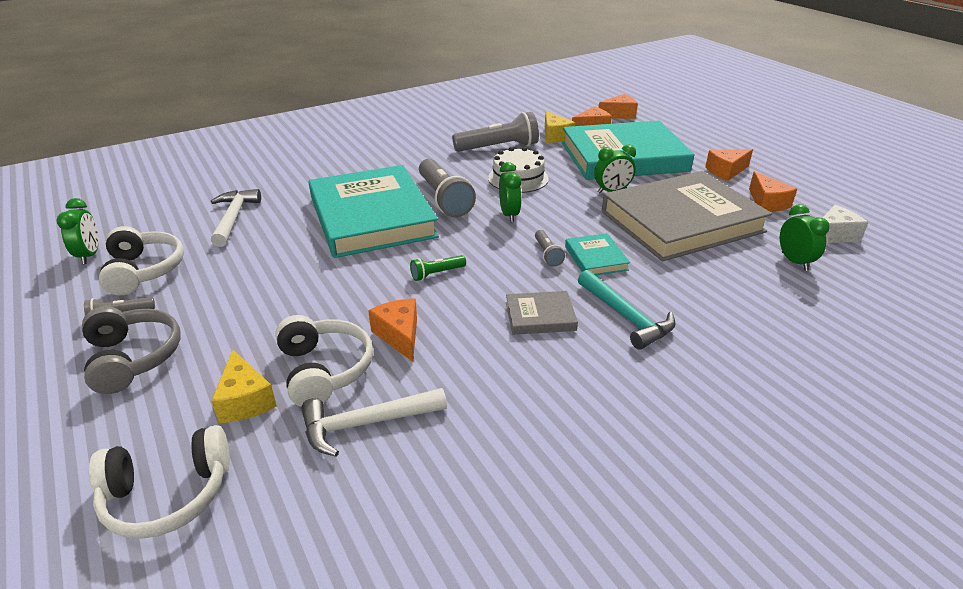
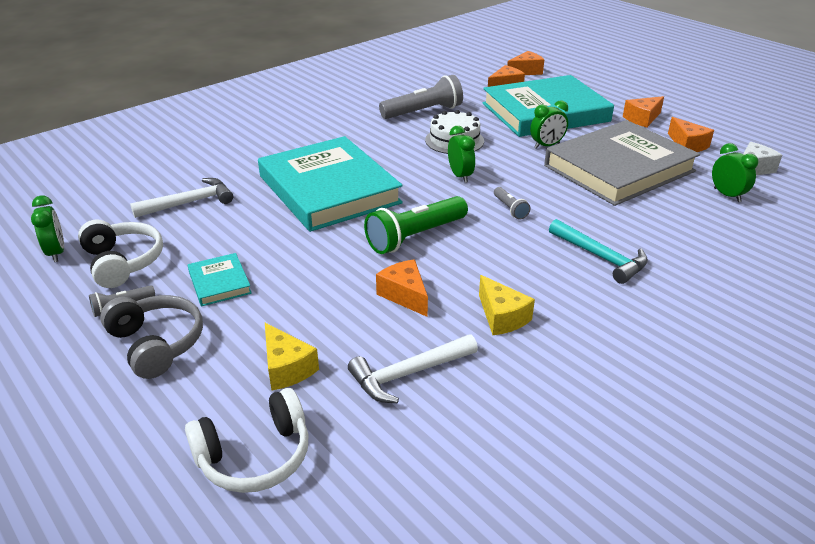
camera: 10 degrees left, 0 degrees up
(233, 218) = (189, 203): white hammer -> white hammer turned 75 degrees clockwise
(324, 370) = (348, 333): white headphones -> none
(436, 274) = (415, 236): green flashlight -> green flashlight, size x2.07
(444, 199) = (391, 166): grey flashlight -> none
(540, 316) = (525, 265): grey book -> none
(555, 136) = (473, 97): yellow cheese -> yellow cheese (502, 317)
(596, 258) = (555, 208): turquoise book -> turquoise book (219, 282)

